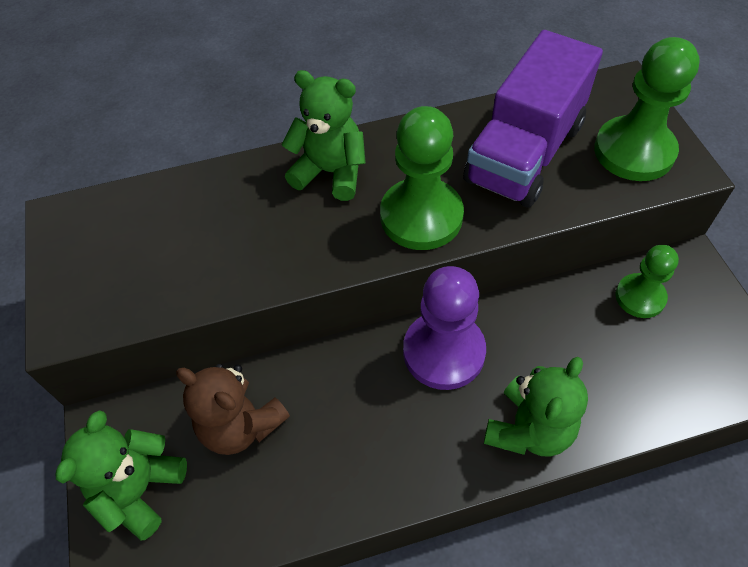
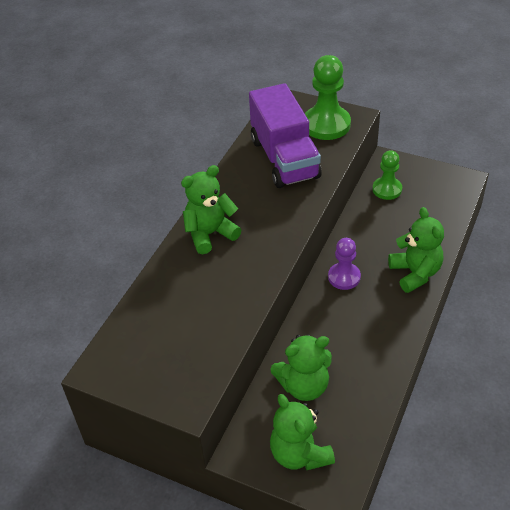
camera: 50 degrees left, 10 degrees down
(241, 425) = (304, 386): brown teddy bear -> green teddy bear
(421, 216) = (280, 217): green pawn -> none
(443, 352) = (344, 277): purple pawn -> purple pawn, size x0.61

